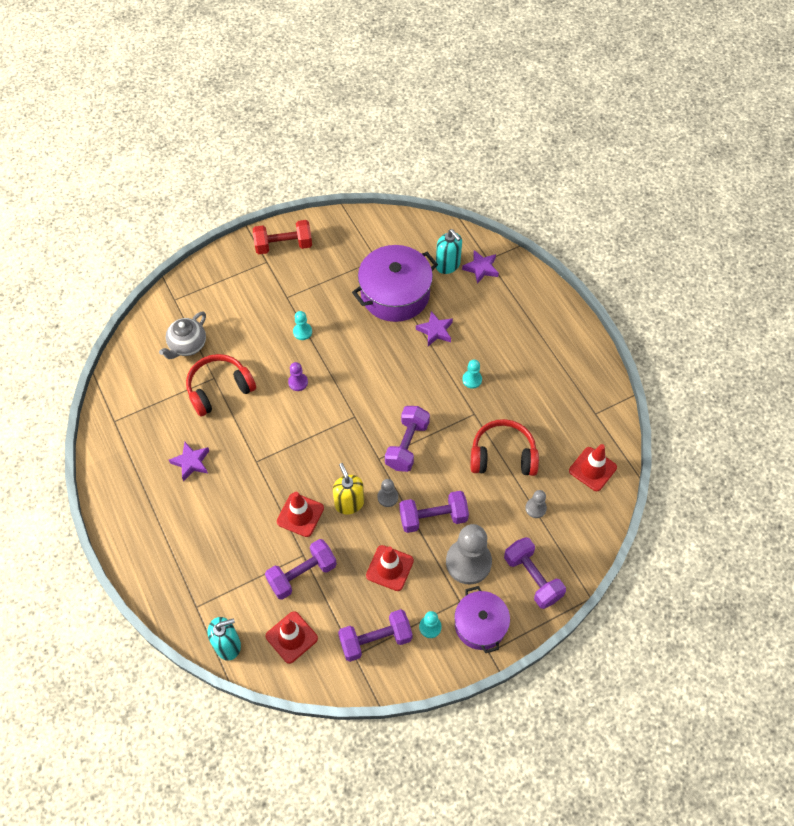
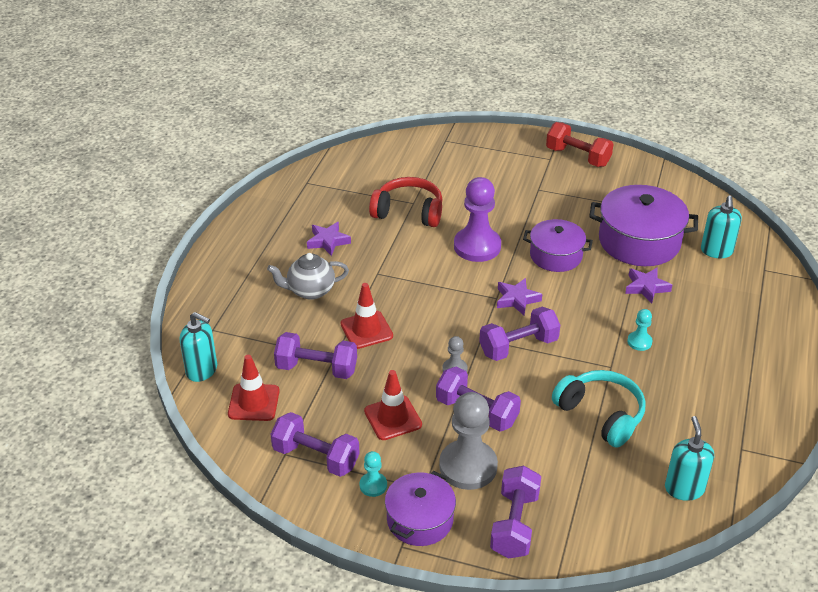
camera: 45 degrees right, 20 degrees down
(187, 346) = (419, 172): grey teapot -> grey teapot (310, 291)
(298, 382) = (477, 246): purple pawn -> purple pawn, size x2.12
(302, 332) = (523, 218): turquoise pawn -> none
(349, 503) = (416, 350): yellow soap dispenser -> none
(356, 349) = (556, 255): none -> purple pot
(481, 268) = (748, 272): purple star -> purple star (517, 299)
(503, 455) = (601, 414): red headphones -> turquoise headphones
(535, 508) = (585, 475): grey pawn -> none
(592, 469) = (684, 488): red traffic cone -> turquoise soap dispenser

